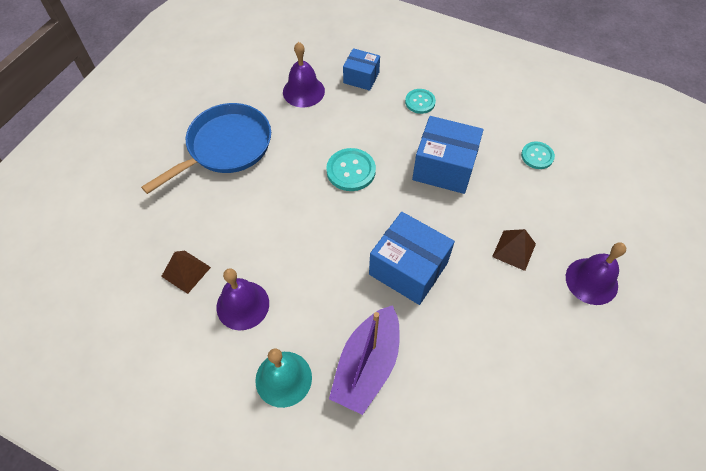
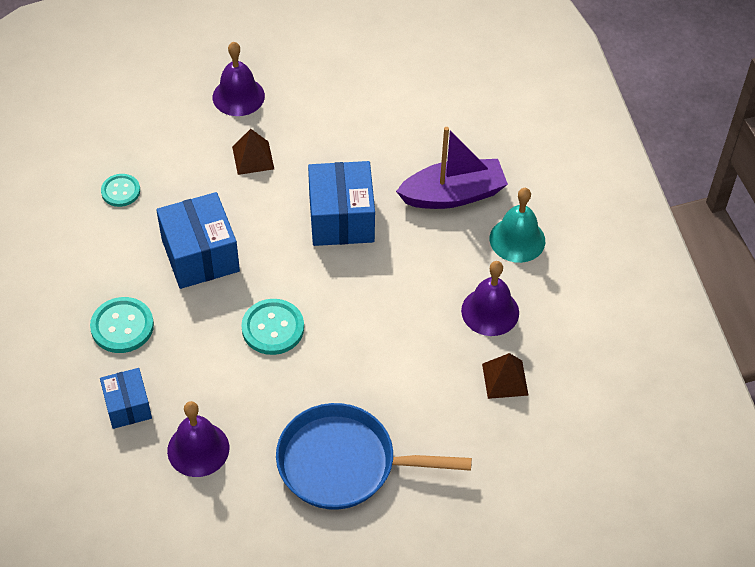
camera: 130 degrees left, 5 degrees down
(420, 102) = (122, 326): turquoise button -> turquoise button, size x1.51

